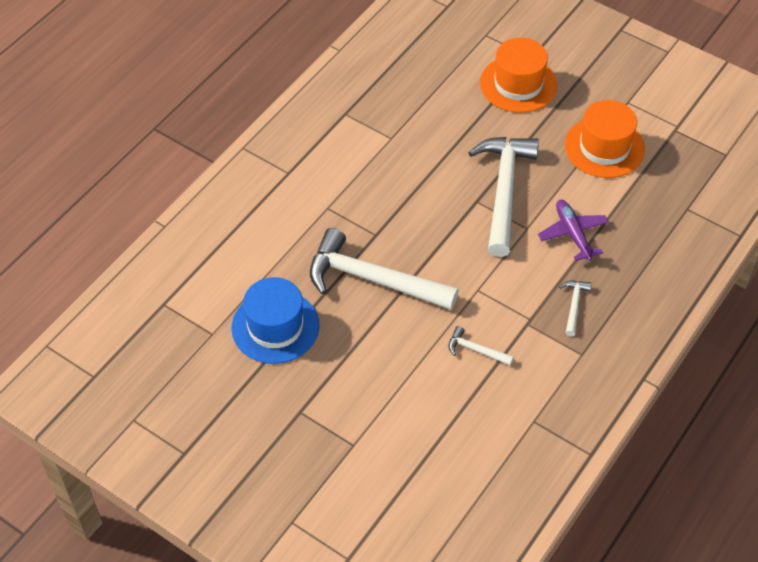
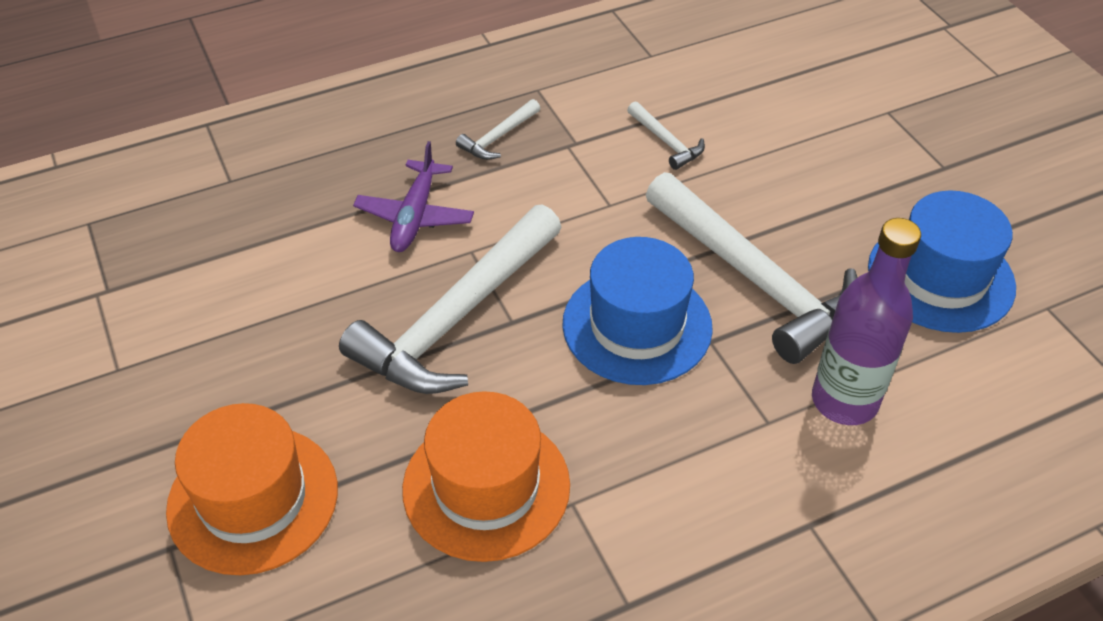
camera: 150 degrees left, 5 degrees down
(297, 233) = (844, 401): none -> purple bottle
(416, 226) = (637, 325): none -> blue hat
(604, 147) = (239, 313): orange hat -> orange hat (486, 486)

